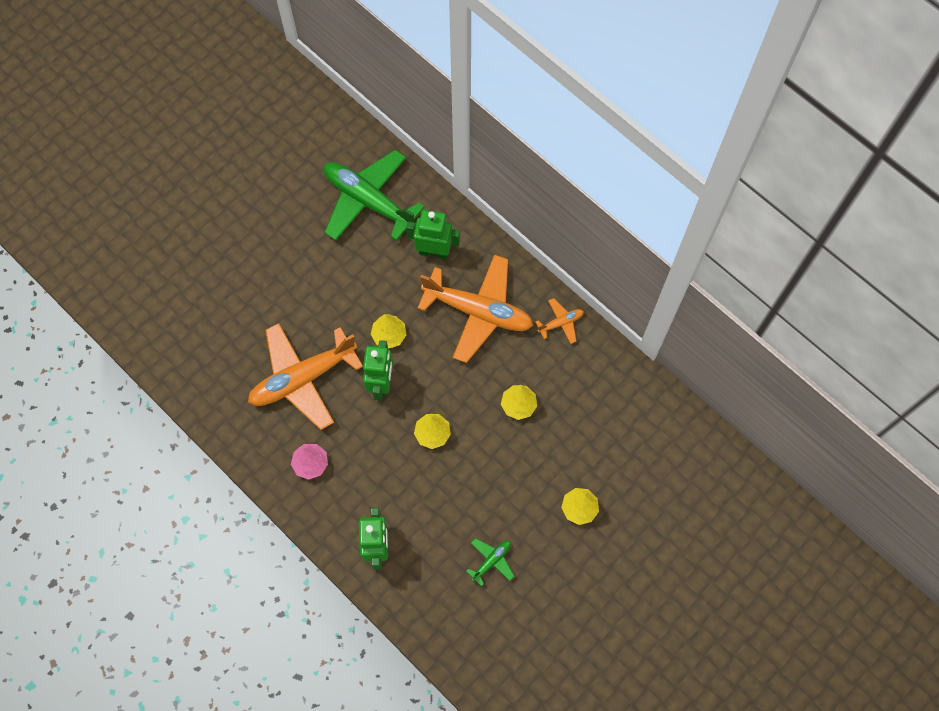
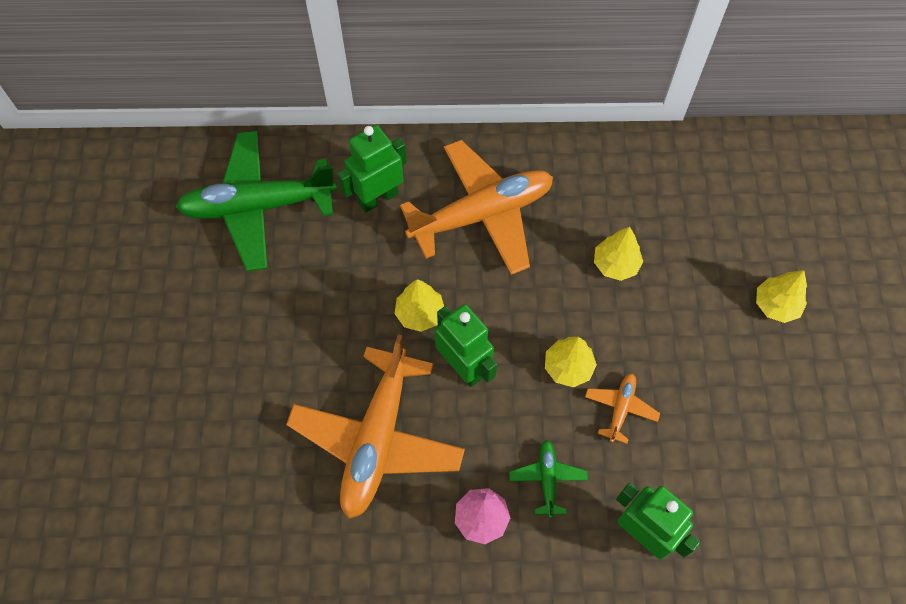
camera: 45 degrees left, 5 degrees down
(491, 561) = (761, 434): green plane -> green plane (547, 479)
(560, 323) = (568, 158): orange plane -> orange plane (620, 409)

